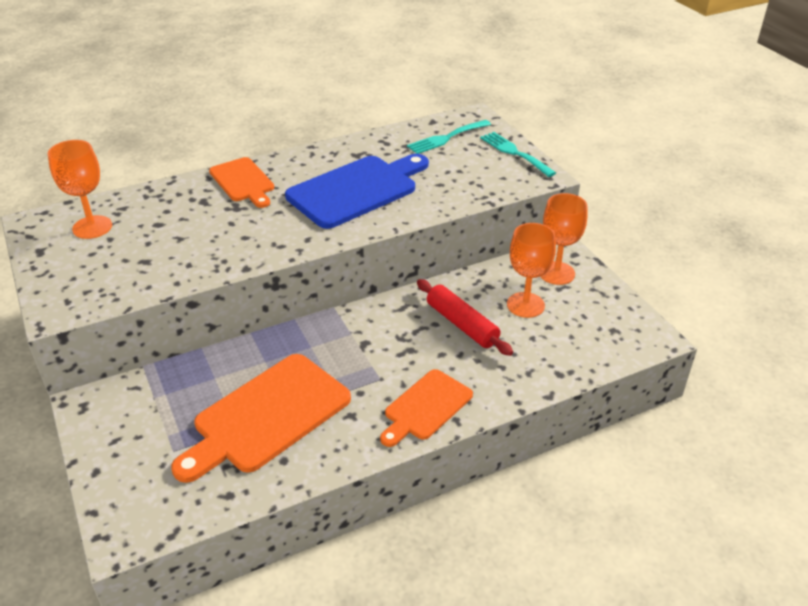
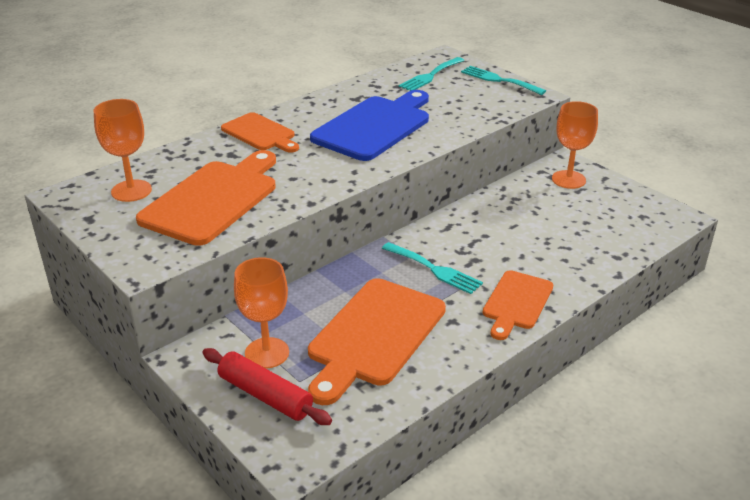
camera: 15 degrees left, 5 degrees down
(159, 249) = (213, 199): none -> orange cutting board
(364, 354) = (435, 269): none -> turquoise fork
(462, 324) = (509, 232): red rolling pin -> red rolling pin (265, 395)
(525, 305) = (556, 208): orange goblet -> orange goblet (267, 353)

